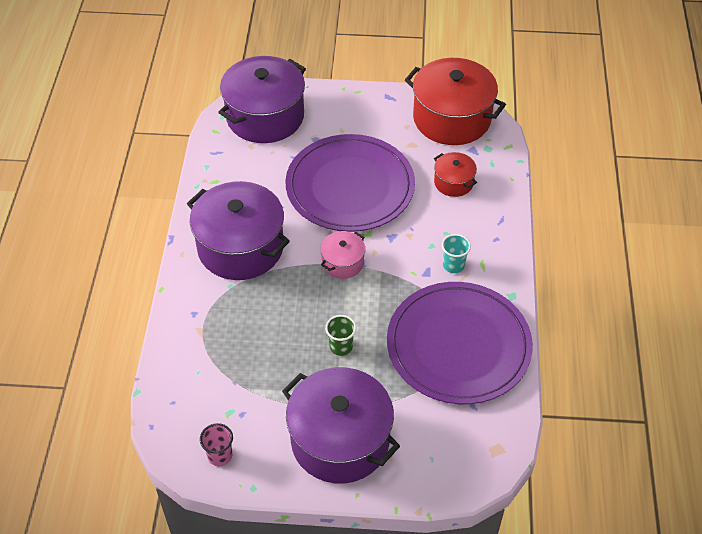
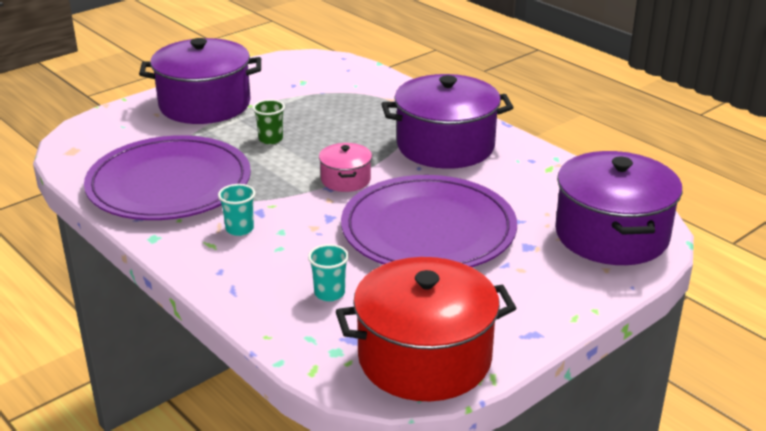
camera: 135 degrees right, 20 degrees down
(220, 455) = (279, 67): pink cup -> none
(453, 182) = (329, 293): red pot -> turquoise cup

